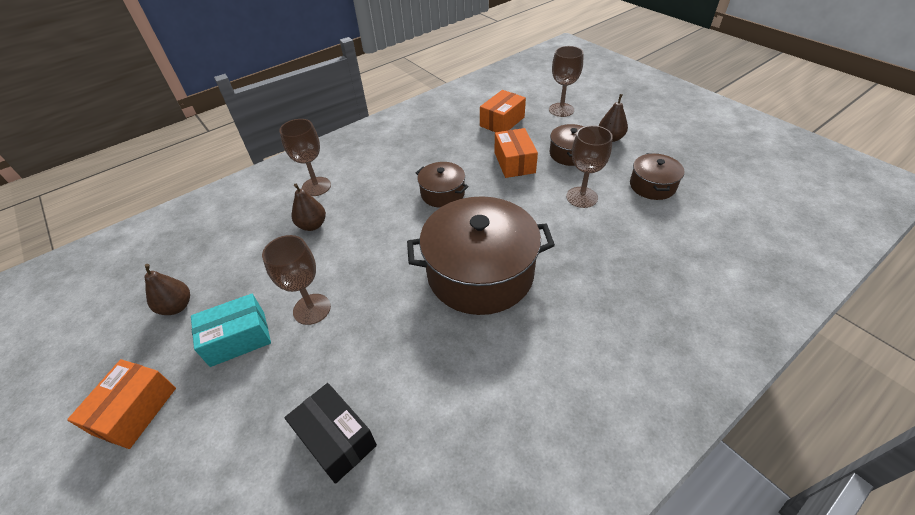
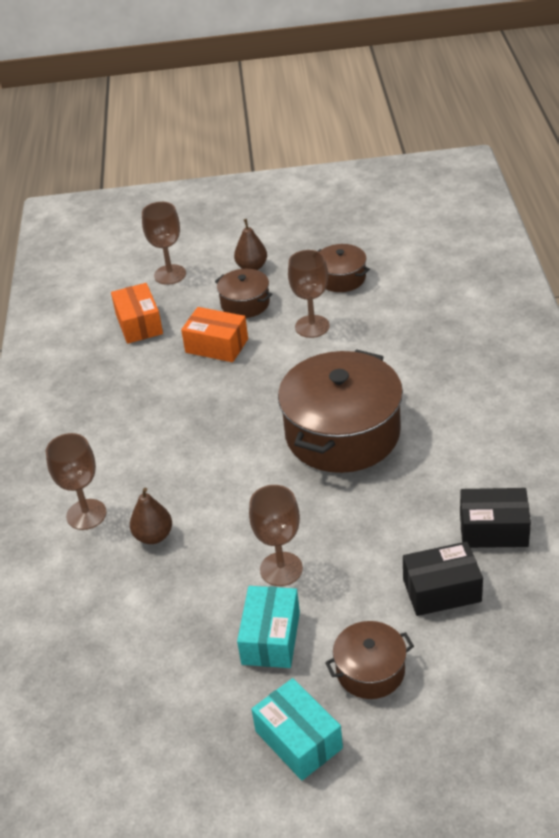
camera: 55 degrees left, 5 degrees down
(135, 411) = (298, 739): orange box -> turquoise box
(177, 307) = (176, 686): brown pear -> none
(436, 447) = (493, 530): none -> black box
(442, 193) = (208, 416): brown pot -> brown pot (370, 670)

